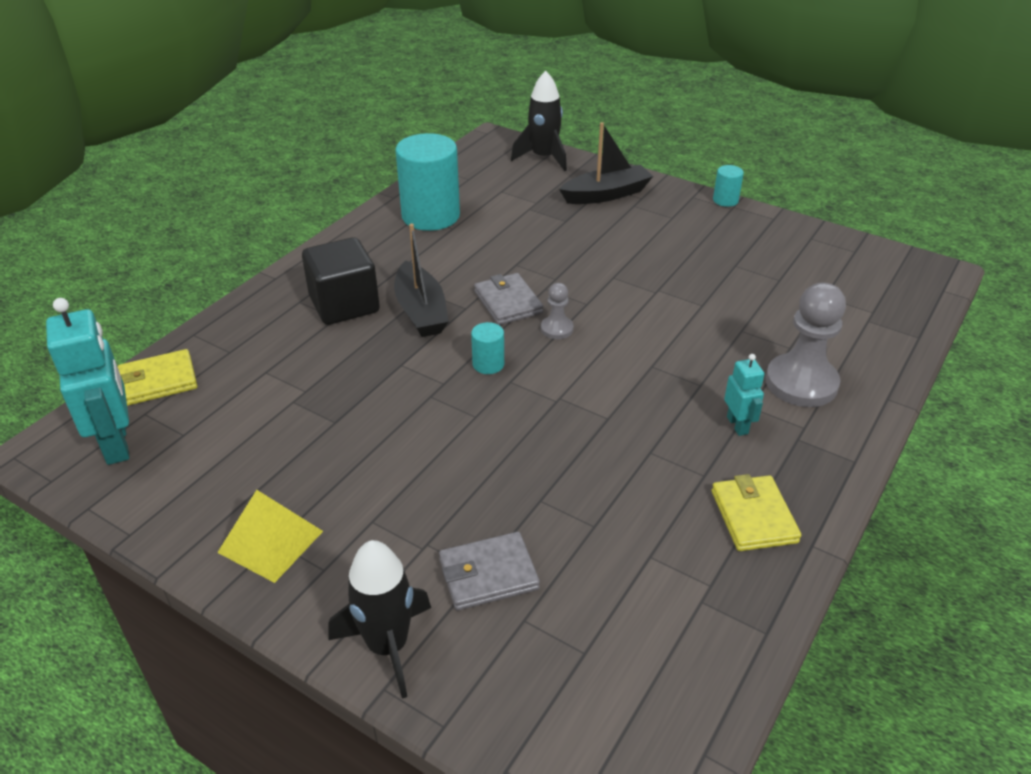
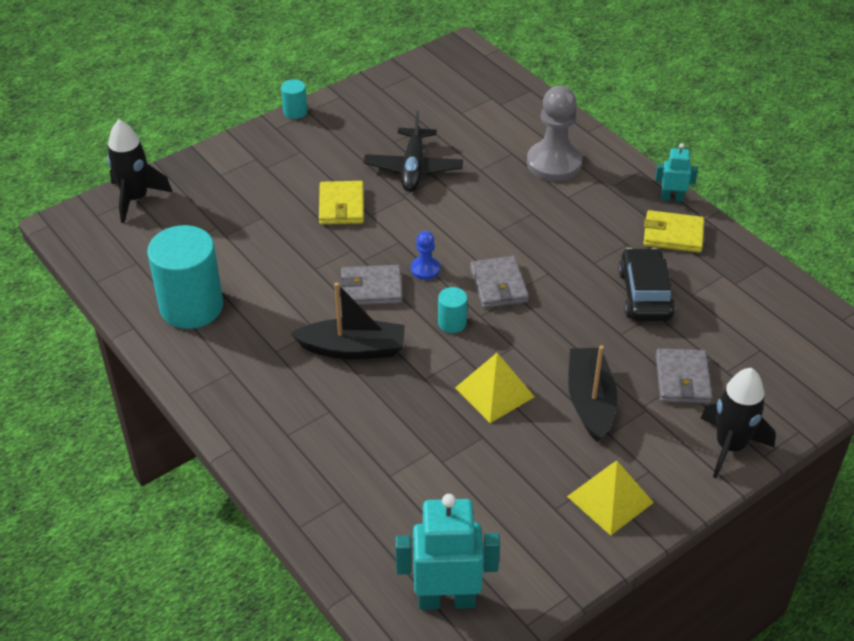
camera: 70 degrees left, 5 degrees up
(158, 381) = (365, 561): yellow wallet -> yellow wallet (341, 206)
(344, 305) = (312, 401): black cube -> none
(401, 416) = (494, 392): none -> yellow pyramid
(557, 329) = (425, 269): grey pawn -> blue pawn
(564, 384) = (499, 285): none -> grey wallet
(606, 194) = (235, 178): black boat -> black boat (590, 401)
(622, 509) = (644, 294): none -> black car
(704, 286) = (413, 168): none -> black plane
(737, 425) = (584, 210): turquoise robot -> turquoise robot (672, 198)

